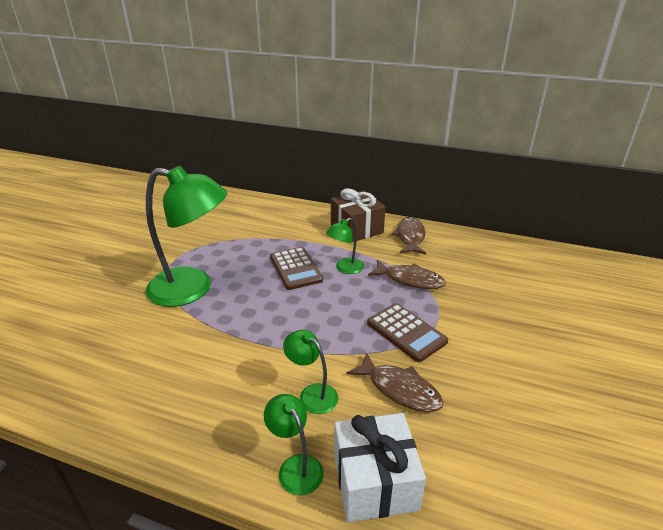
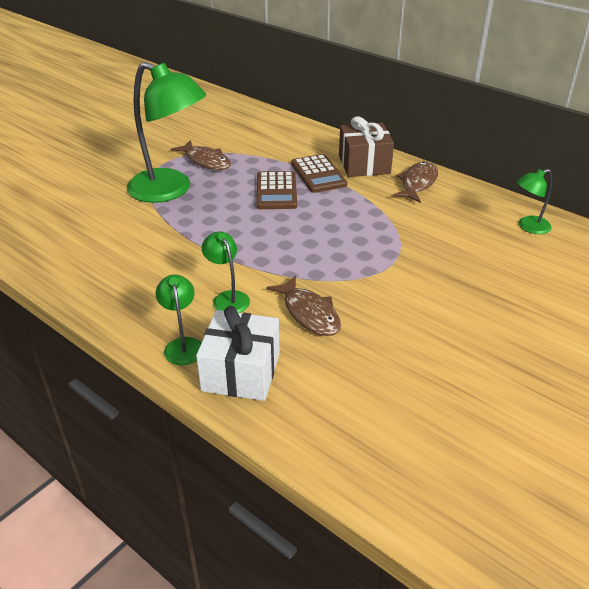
camera: 20 degrees right, 5 degrees up
(345, 268) = (326, 200): green lamp -> green lamp (528, 227)
(406, 332) = (349, 269): brown calculator -> brown calculator (318, 174)
(410, 280) = (386, 224): brown fish -> brown fish (206, 161)

